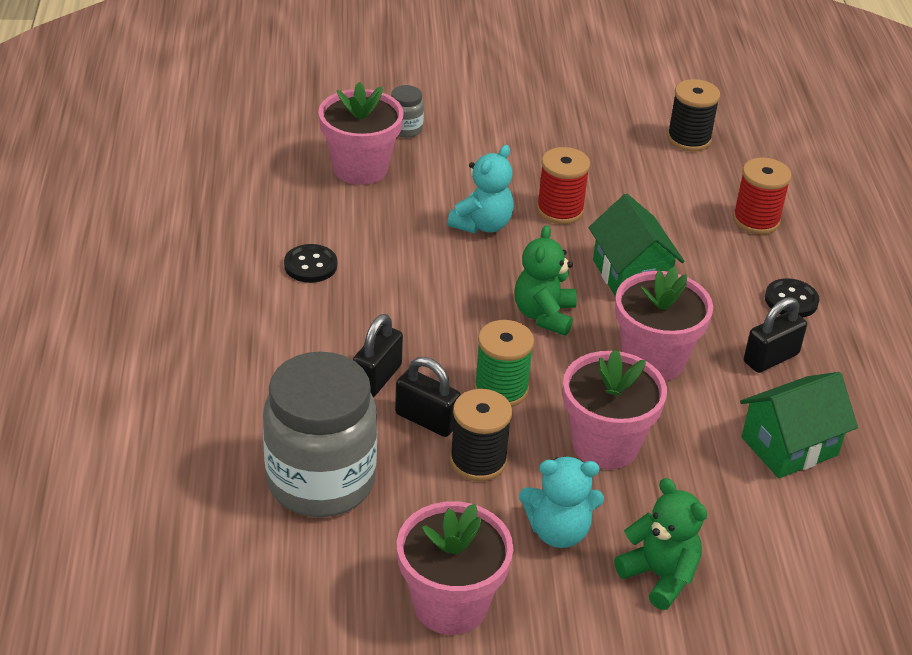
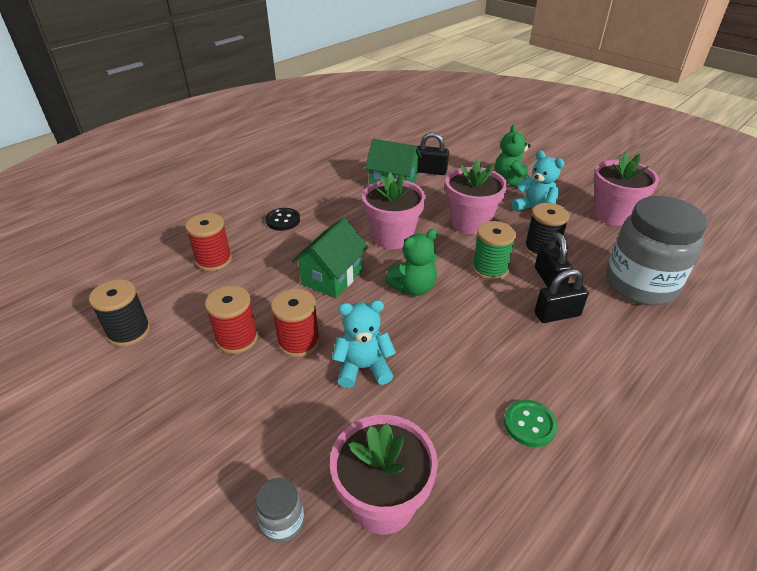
camera: 130 degrees left, 0 degrees up
(310, 265) = (529, 424): black button -> green button
(607, 183) = (237, 338): none -> red spool
(771, 358) = (340, 208): black padlock -> black padlock (430, 171)

